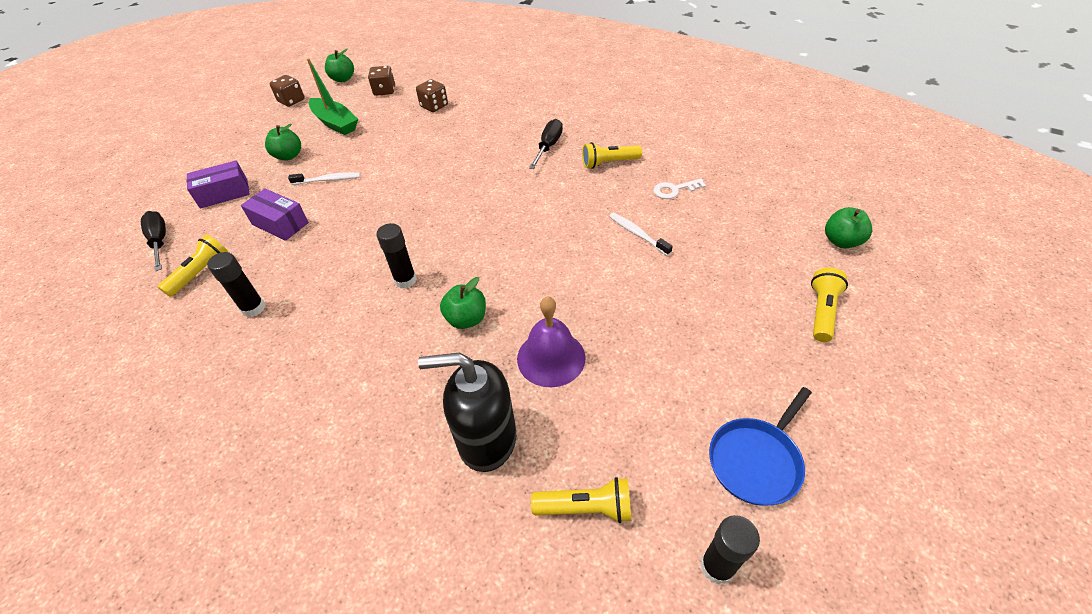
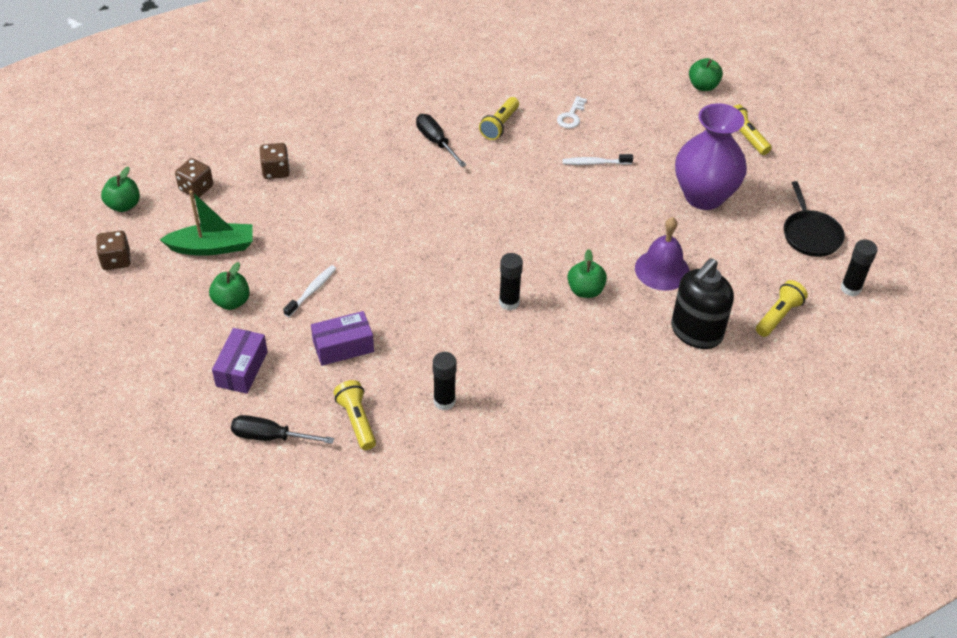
camera: 55 degrees left, 0 degrees up
(693, 329) = (704, 196): none -> purple vase
(756, 460) = (810, 235): blue pan -> black pan

